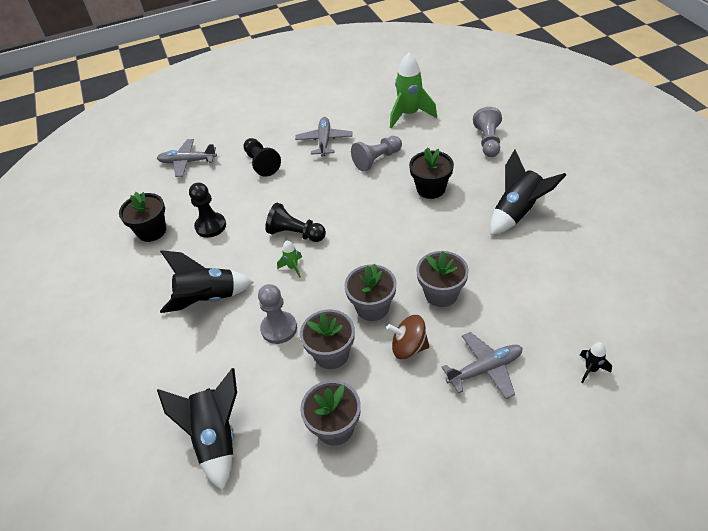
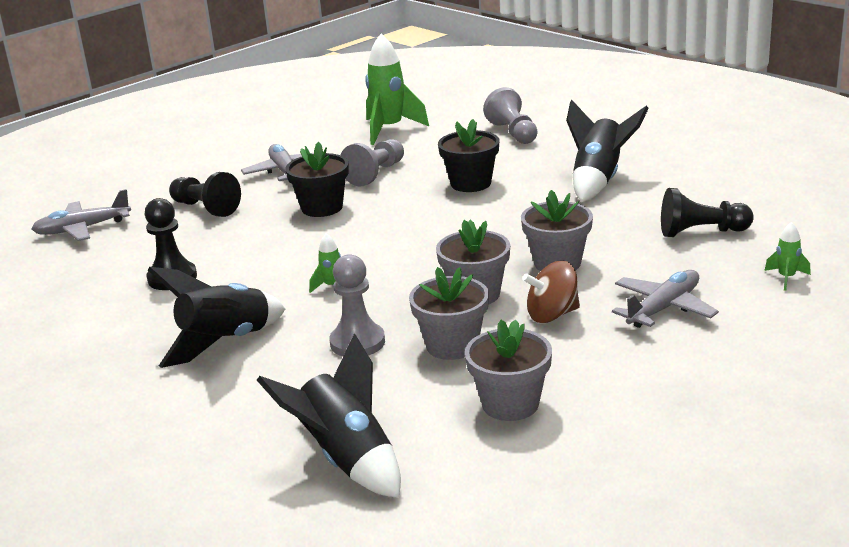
camera: 25 degrees left, 20 degrees down
(152, 231) = (77, 302): black flower pot -> black flower pot (322, 208)
(295, 234) = (311, 257): black pawn -> black pawn (701, 232)
(591, 369) = (786, 278): black rocket -> green rocket

